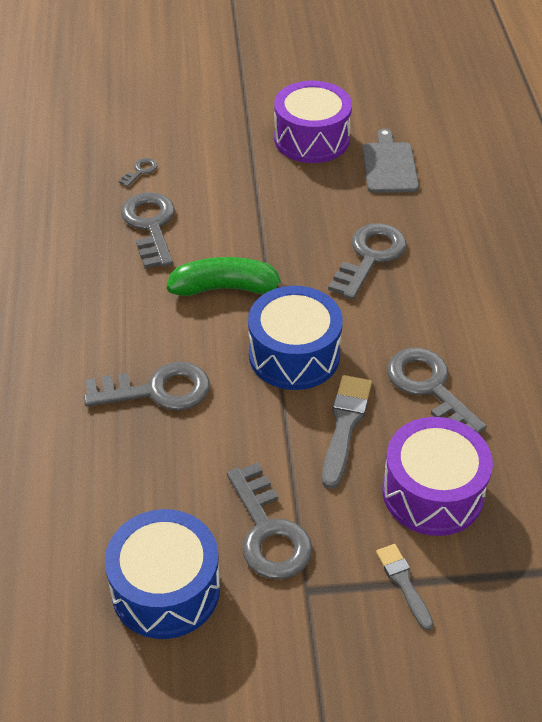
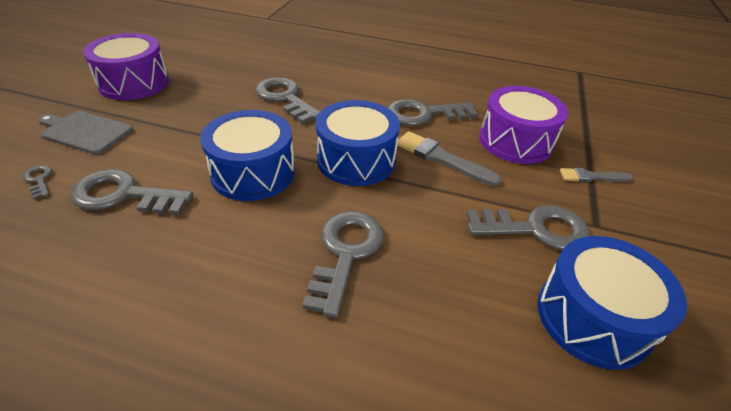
camera: 70 degrees left, 5 degrees down
(226, 288) = (253, 172): green banana -> blue drum
(389, 165) = (204, 64): grey cutting board -> grey cutting board (85, 132)

